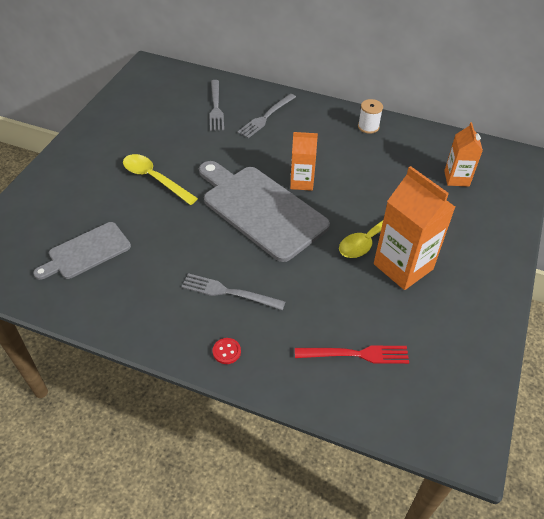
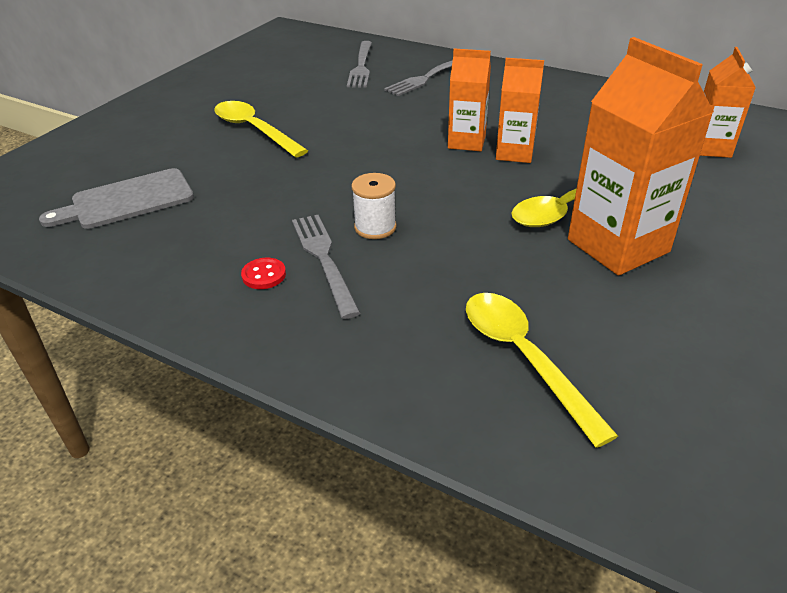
camera: 10 degrees right, 10 degrees down
(226, 351) = (298, 336): red button -> red button (264, 275)
(229, 292) = (324, 259): grey fork -> grey fork turned 45 degrees clockwise
(261, 209) = (398, 168): grey cutting board -> none
(334, 191) = (514, 153): none -> orange carton
(356, 354) = (524, 358): red fork -> yellow spoon
(368, 127) = (574, 91): white spool -> white spool (375, 227)

